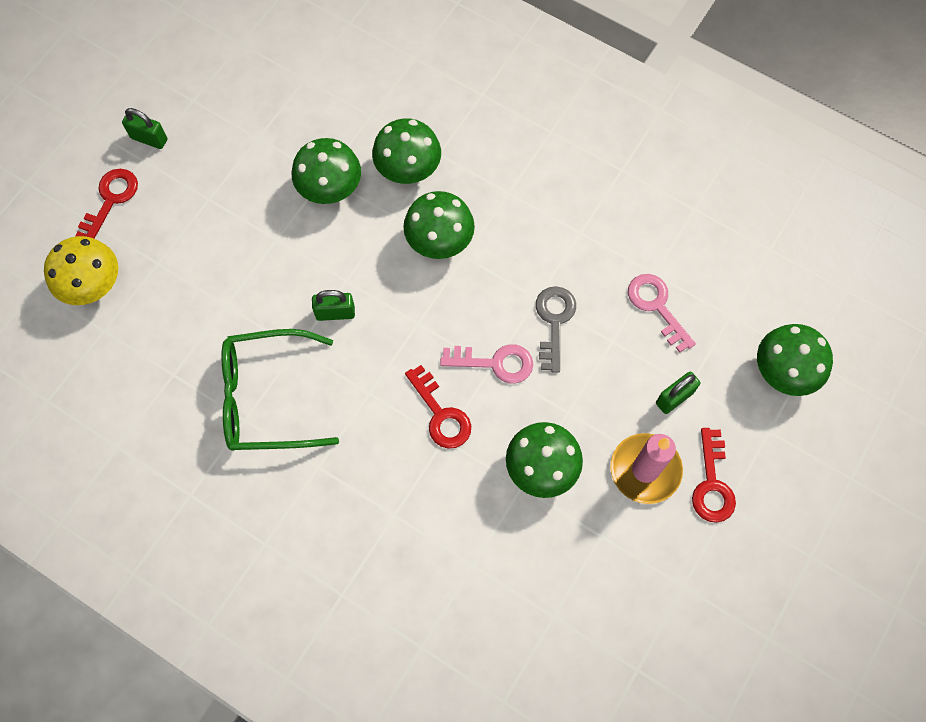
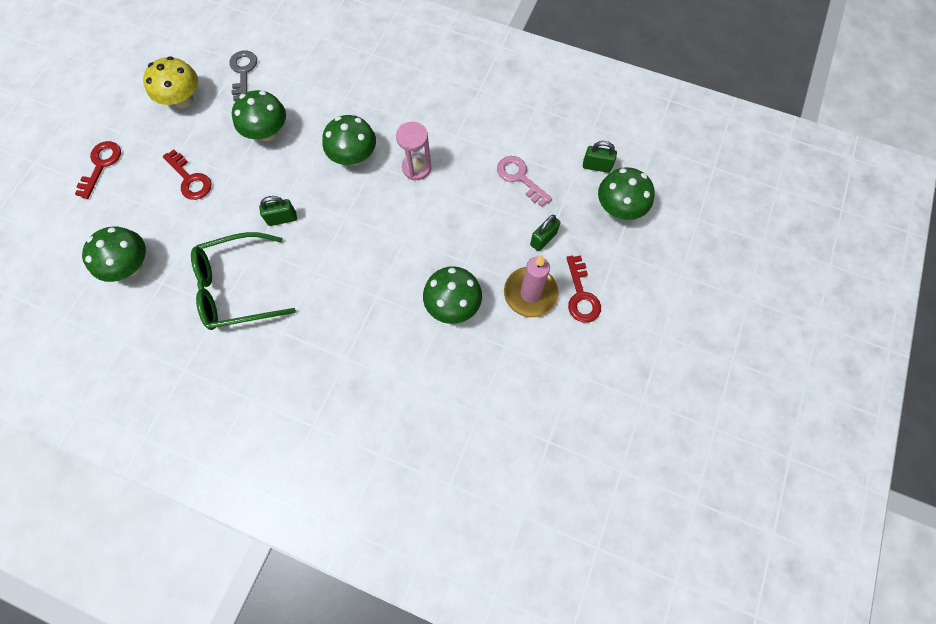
camera: 10 degrees left, 0 degrees up
(93, 285) = (93, 227): yellow mushroom -> yellow mushroom (183, 100)
(149, 138) = (127, 118): green padlock -> green padlock (596, 166)
(408, 169) = (324, 111): green mushroom -> green mushroom (131, 266)
(440, 414) = (371, 278): red key -> red key (190, 179)
(495, 363) = (407, 235): pink key -> none
(520, 270) = (416, 168): none -> pink hourglass
(554, 322) = (447, 200): grey key -> grey key (243, 72)

